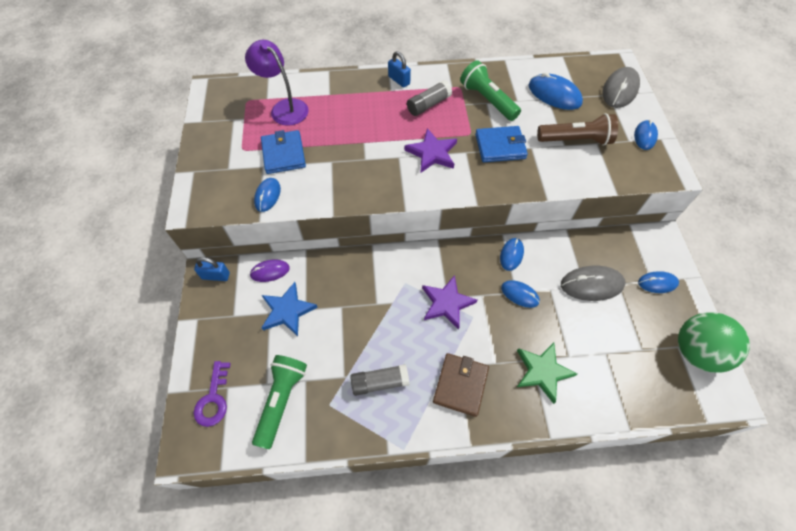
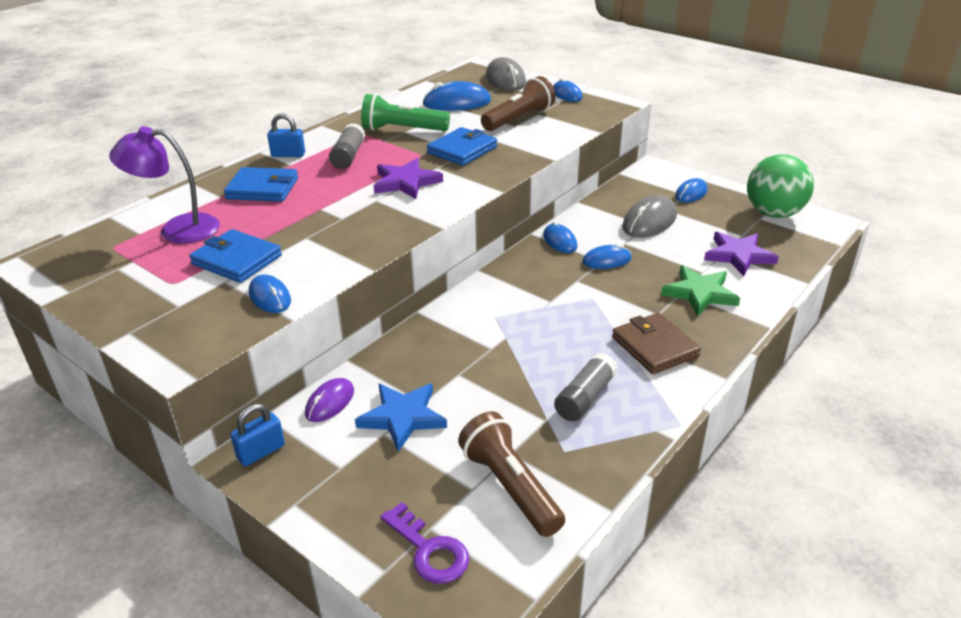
camera: 45 degrees left, 25 degrees down
(282, 400) = (510, 487): green flashlight -> brown flashlight
(355, 102) = (262, 188): none -> blue wallet
(447, 303) = (556, 304): purple star -> purple star (738, 256)

